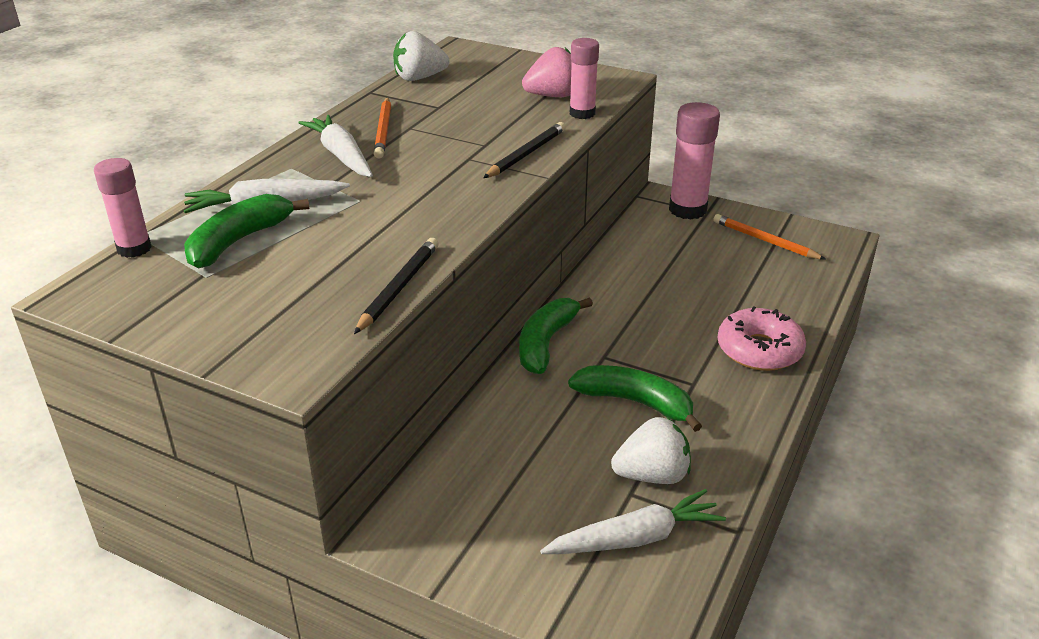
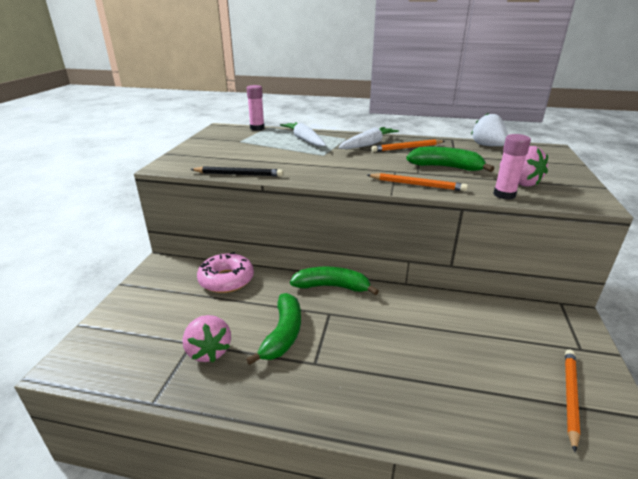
camera: 75 degrees right, 5 degrees down
(238, 241) = (270, 141): green banana -> green banana (446, 167)
(526, 154) = (417, 185): black pencil -> orange pencil
(635, 538) = (150, 350): white carrot -> none
(652, 475) = (208, 351): white strawberry -> pink strawberry
(687, 210) = (570, 335): pink glue stick -> none
(759, 350) = (377, 403): pink donut -> pink donut (226, 280)

